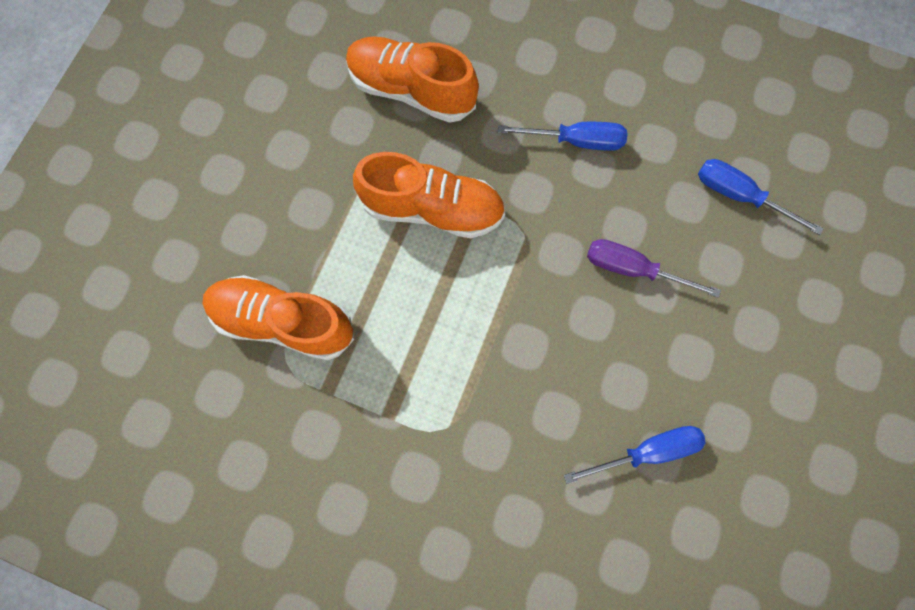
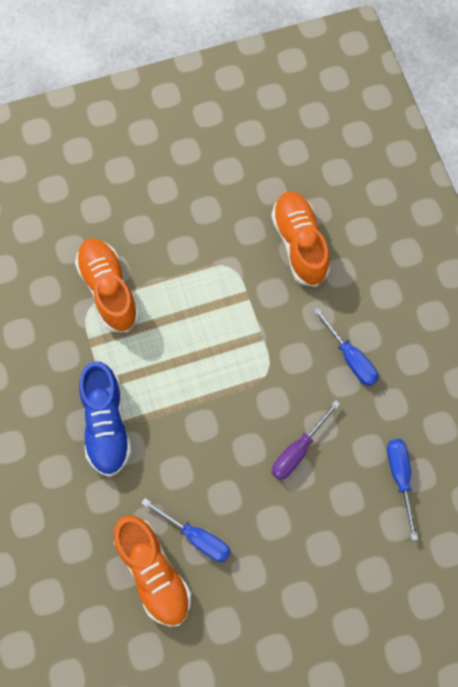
camera: 50 degrees right, 5 degrees down
(432, 209) = (238, 313): orange shoe -> orange shoe (153, 573)
(439, 450) = (106, 424): none -> blue shoe
(633, 269) = (298, 450): purple screwdriver -> purple screwdriver turned 120 degrees counterclockwise

